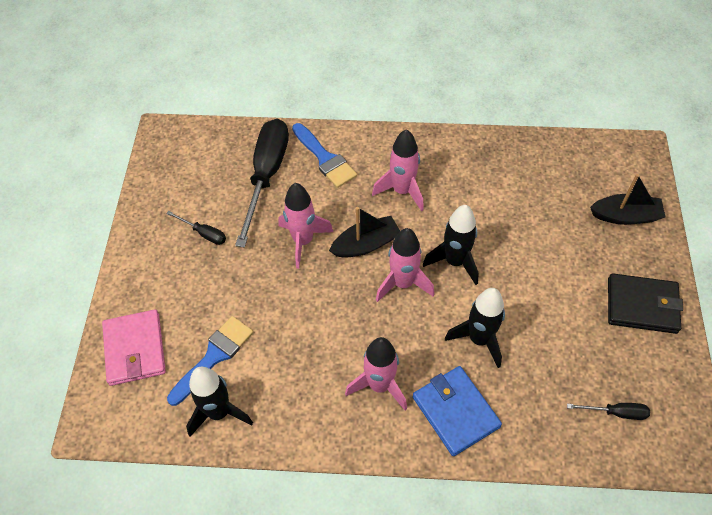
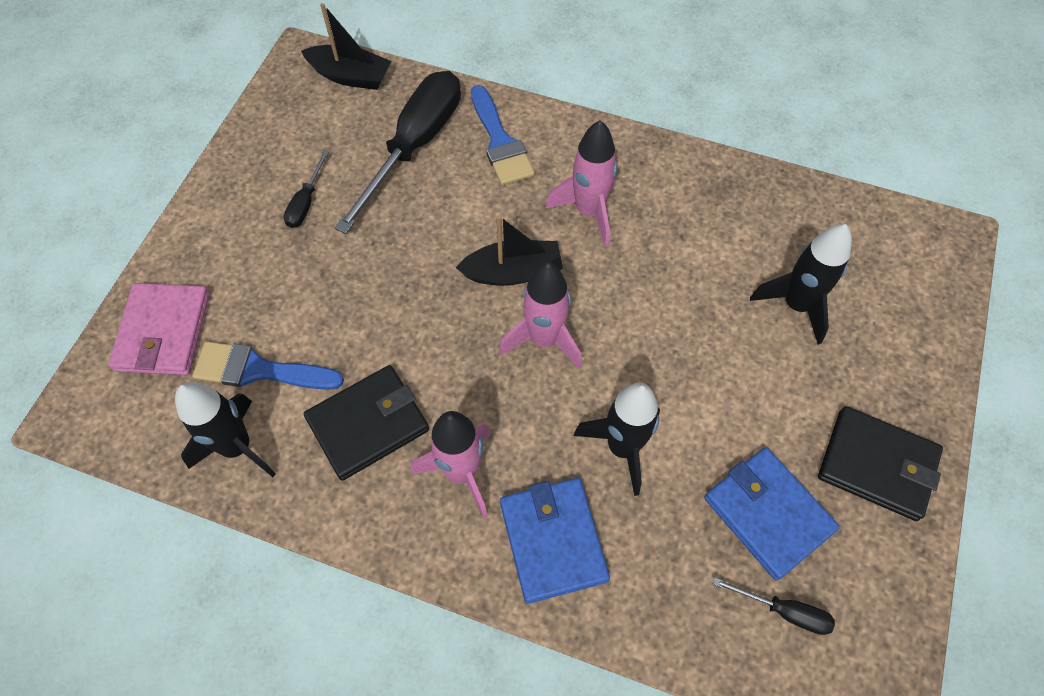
camera: 15 degrees right, 5 degrees up
(204, 233) = (306, 202): black screwdriver -> black screwdriver turned 60 degrees clockwise
(214, 356) = (259, 370): blue brush -> blue brush turned 135 degrees counterclockwise
(303, 241) = (431, 246): pink rocket -> none
(304, 372) = (368, 424): none -> black wallet
(454, 262) = (626, 328): black rocket -> black rocket (796, 305)
(586, 355) = (768, 514): none -> blue wallet
(625, 216) = (897, 328): black boat -> black boat (350, 76)

